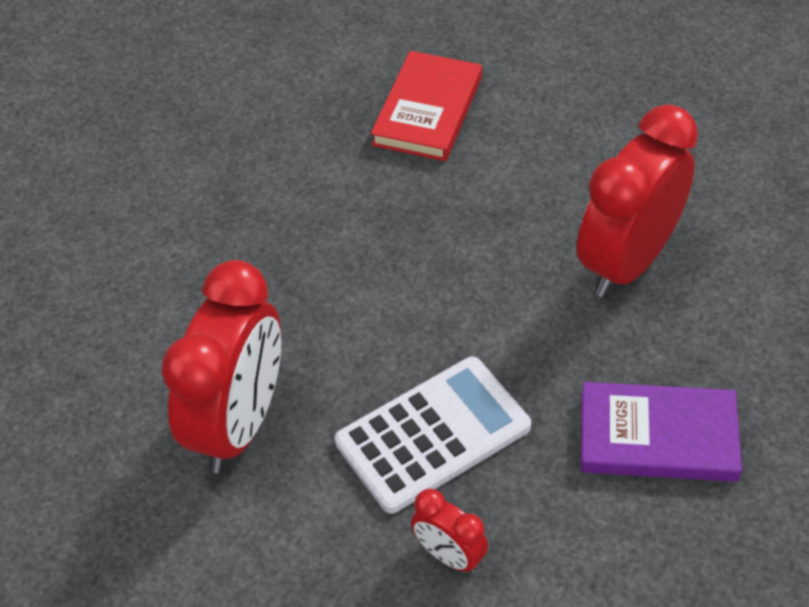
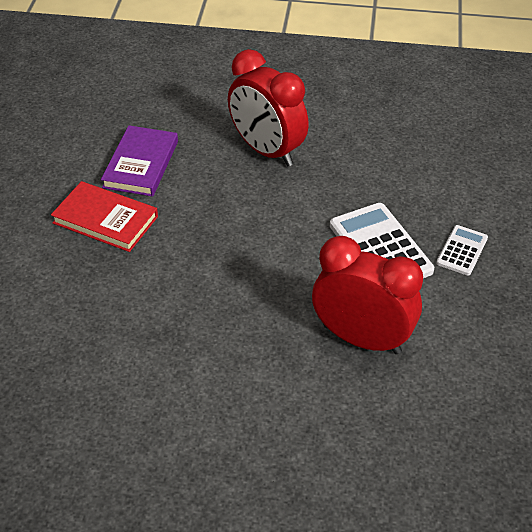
camera: 85 degrees left, 5 degrees down
(449, 555) = (462, 251): red clock -> white calculator
(658, 436) = (391, 160): purple book -> purple book (141, 164)

